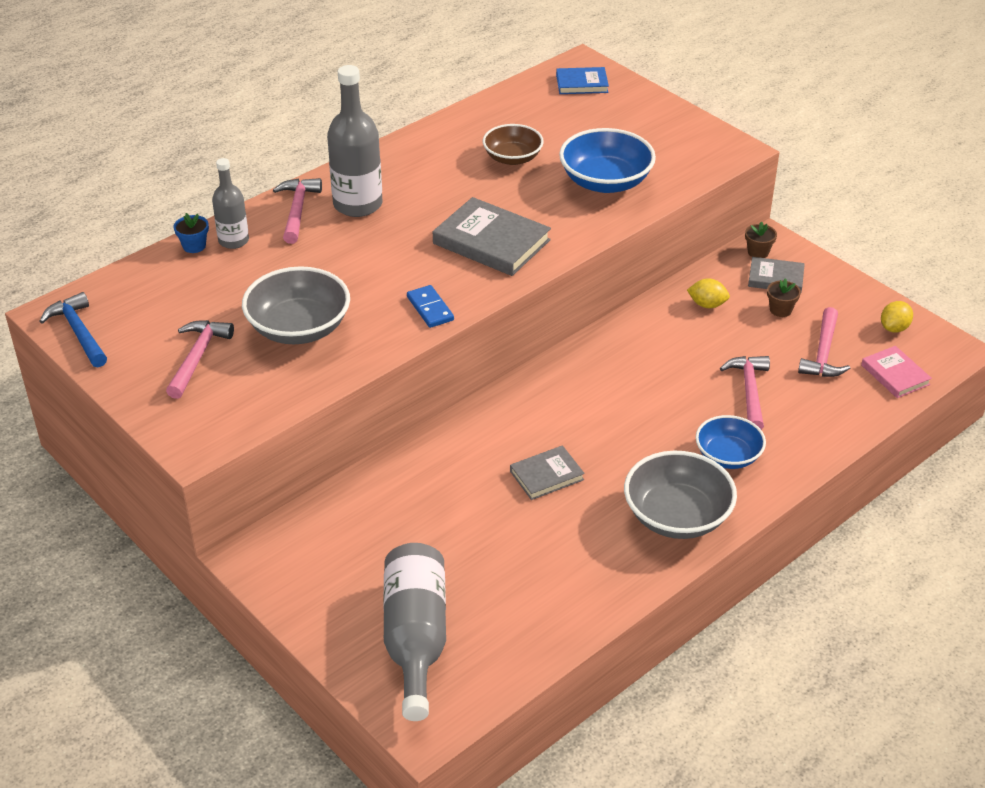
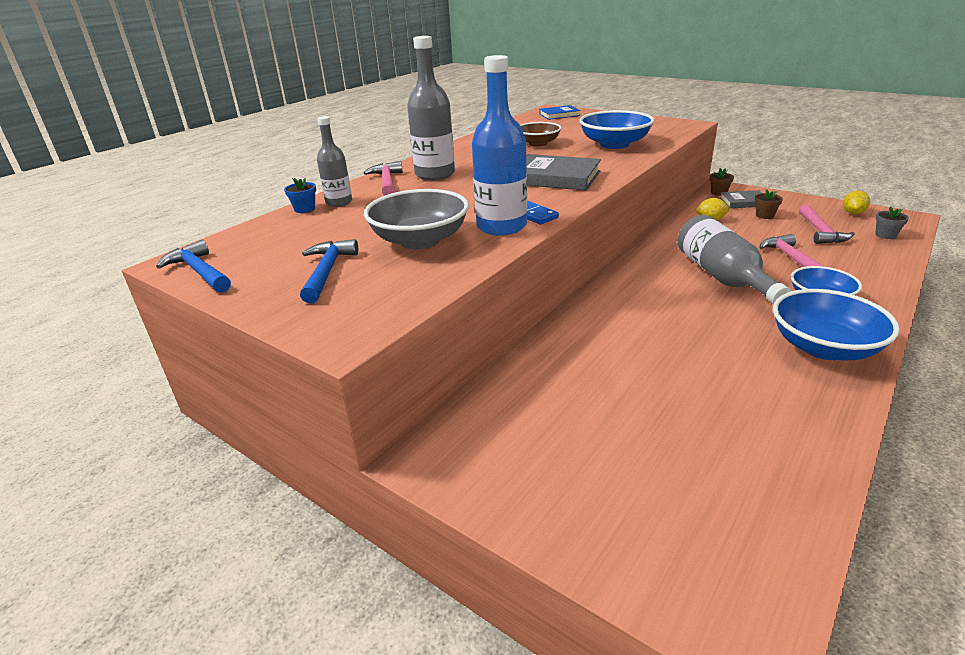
camera: 10 degrees left, 10 degrees down
(197, 357) = (327, 271): pink hammer -> blue hammer
(389, 322) = (501, 226): none -> blue bottle
(415, 639) = (659, 514): grey bottle -> grey bottle (723, 277)
(546, 475) = (680, 337): grey book -> none
(677, 516) = (824, 347): grey bowl -> blue bowl
(895, 375) = (885, 235): pink book -> grey flower pot

